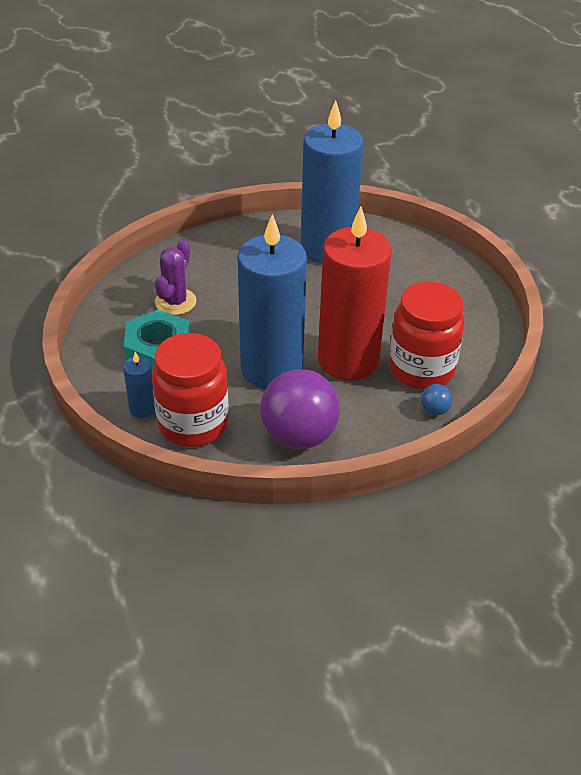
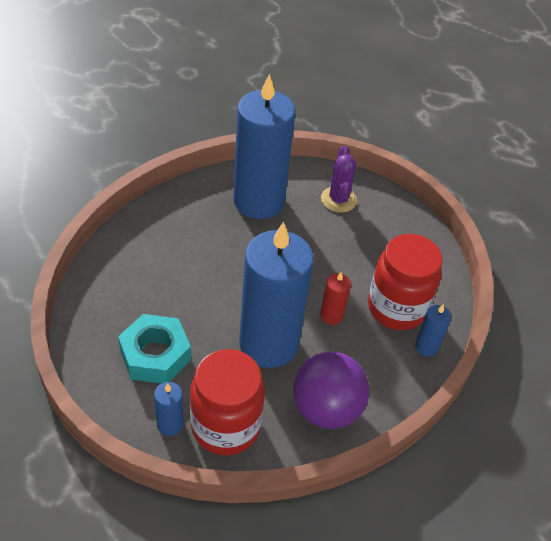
camera: 25 degrees left, 5 degrees up
(175, 302) = (145, 295): purple cactus -> purple cactus (338, 199)
(348, 360) = (331, 315): red candle -> red candle, size x0.40
(434, 410) = (426, 347): blue ball -> blue candle

